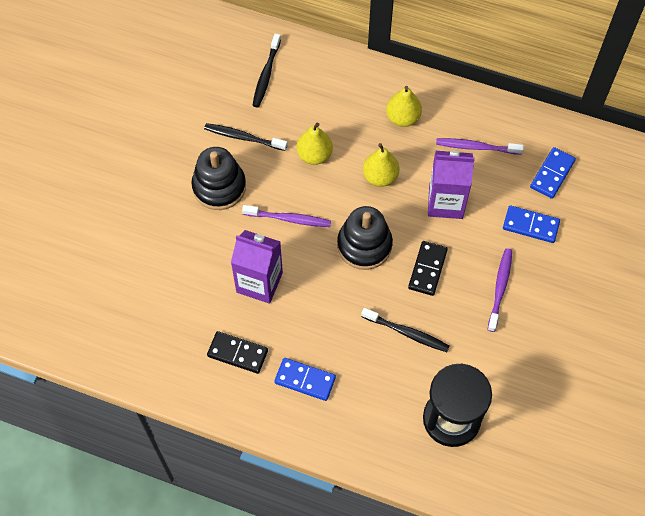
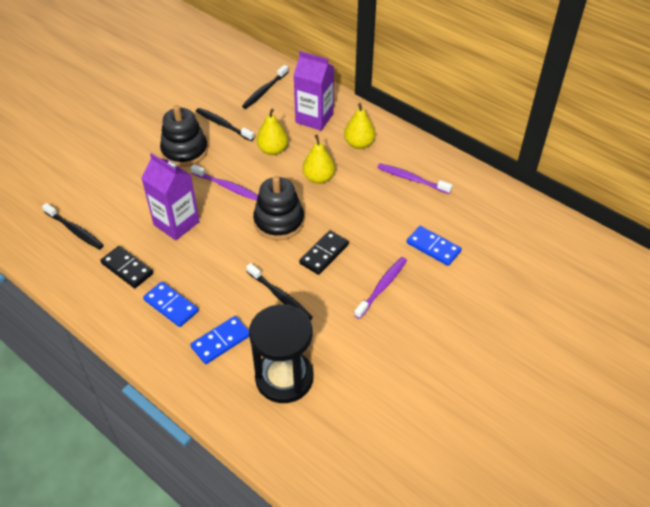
camera: 20 degrees right, 15 degrees down
(156, 327) = (75, 230): none -> black toothbrush
(445, 202) = (365, 210): purple carton -> purple carton (314, 118)
(552, 174) = (470, 215): blue domino -> blue domino (221, 341)

